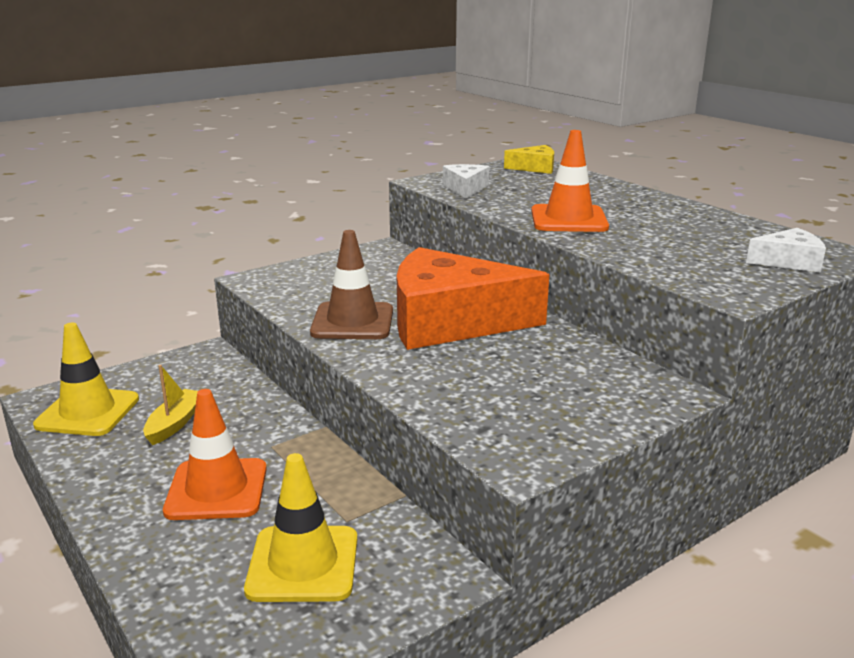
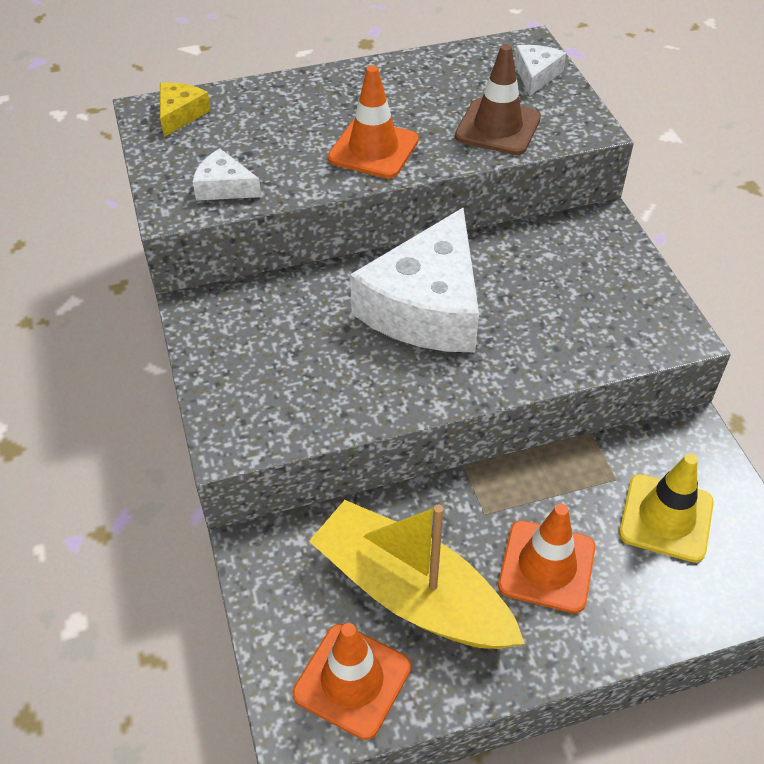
camera: 70 degrees left, 25 degrees up
(88, 412) = (352, 680): yellow traffic cone -> orange traffic cone
(175, 423) = (411, 593): yellow boat -> yellow boat, size x2.30
(352, 322) = (395, 378): brown traffic cone -> brown traffic cone (497, 127)
(450, 321) = (426, 307): orange cheese -> white cheese

